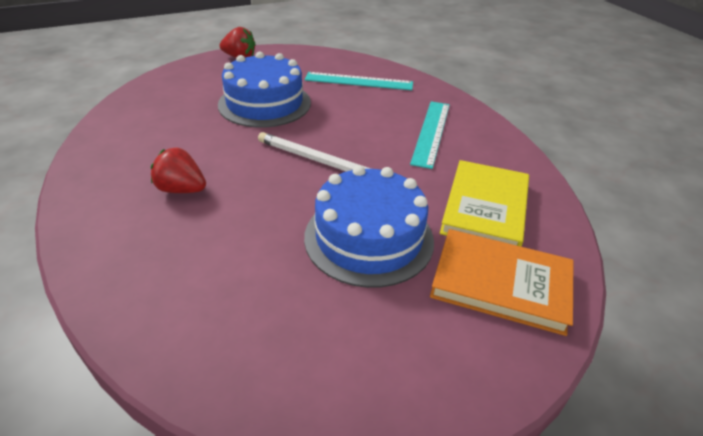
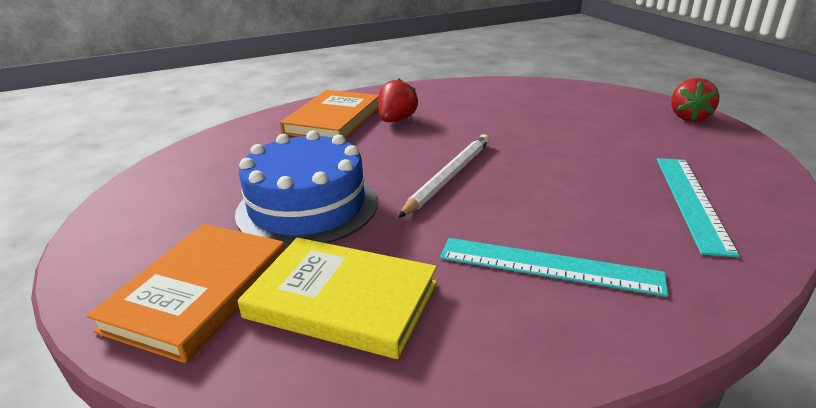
camera: 95 degrees right, 10 degrees down
(156, 240) = (333, 120): none -> orange book
(264, 103) = (571, 140): blue cake -> none

